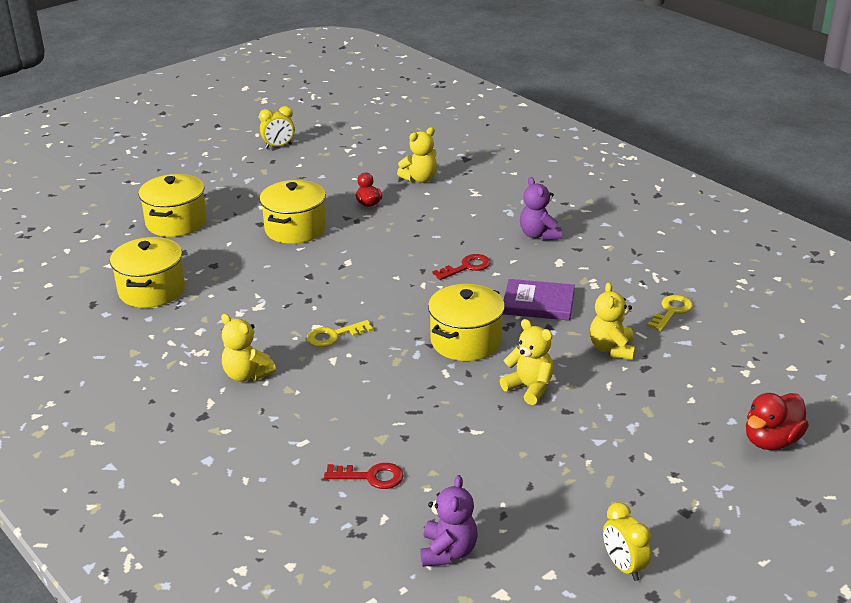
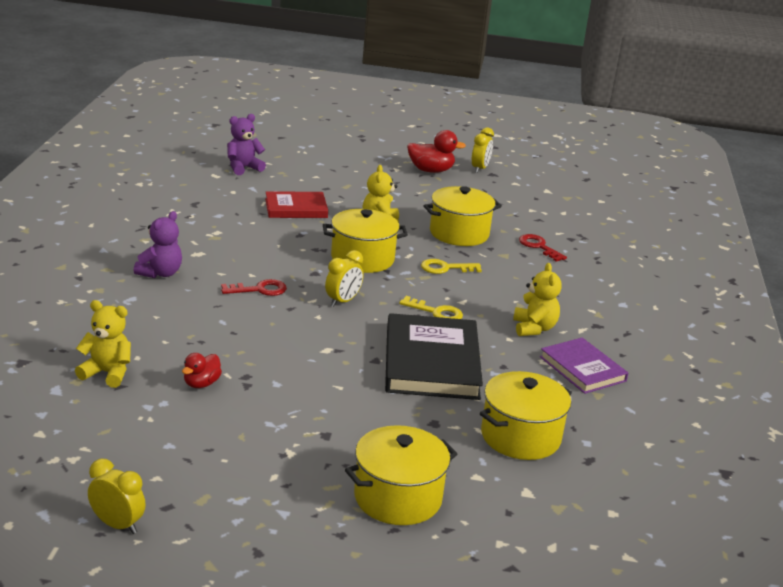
camera: 135 degrees left, 5 degrees down
(274, 298) = (431, 362): none -> black book
(295, 229) = (308, 406): yellow pot -> yellow pot (459, 233)
(404, 297) = (343, 301): none -> yellow clock
(448, 551) = (547, 209): purple teddy bear -> purple teddy bear (243, 168)
(466, 267) = (259, 290): red key -> red key turned 150 degrees clockwise
(538, 303) = (273, 246): purple book -> purple book (582, 369)
(612, 349) = (296, 208): yellow teddy bear -> red book
(671, 311) = (218, 199): yellow key -> yellow key (445, 268)
(771, 440) = (323, 152): red duck -> red duck (431, 170)

